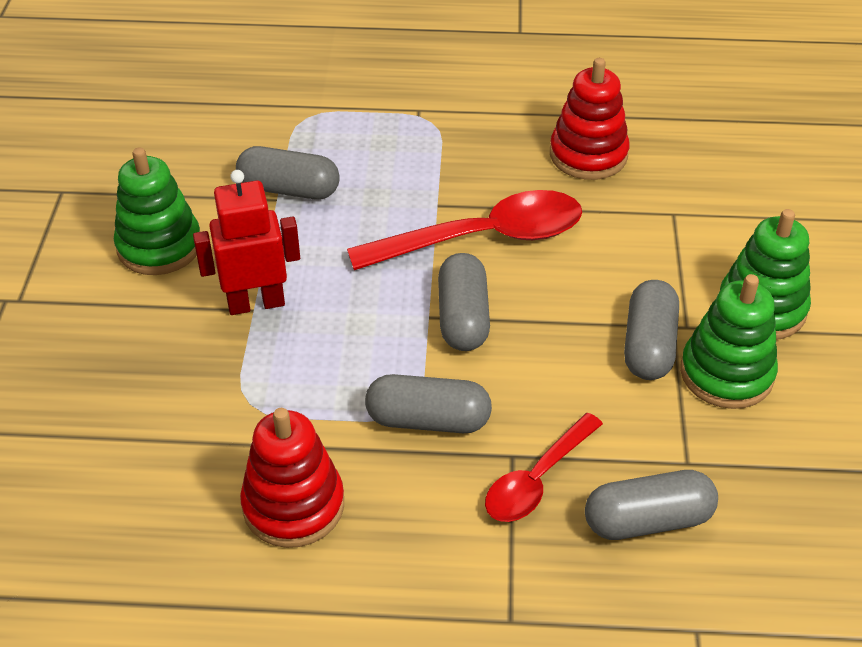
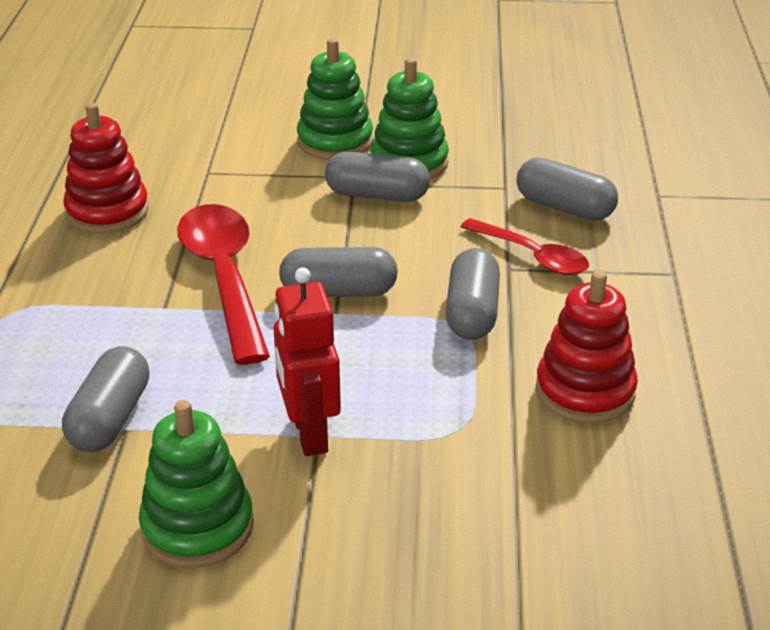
camera: 90 degrees left, 10 degrees down
(647, 520) = (564, 207): grey capsule -> grey capsule turned 45 degrees counterclockwise

